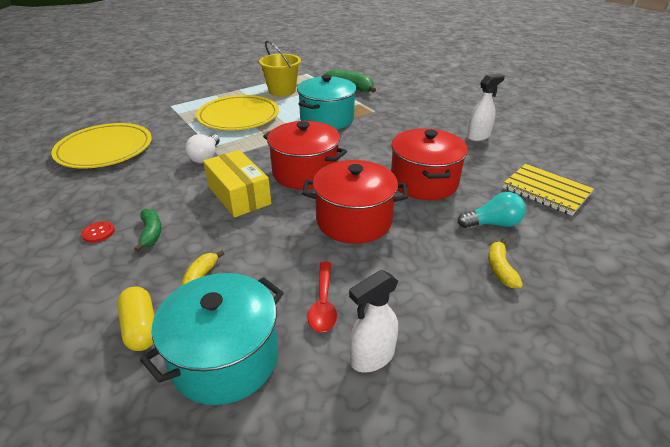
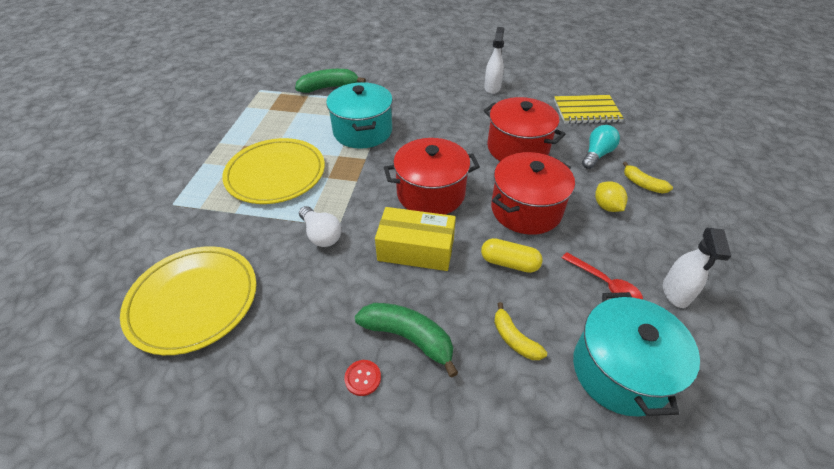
camera: 45 degrees left, 10 degrees up
(141, 327) = (541, 408): yellow capsule -> yellow capsule (509, 263)
(151, 233) = (409, 338): green banana -> green banana, size x1.63
(282, 91) = (269, 122): yellow bucket -> none
(428, 261) = (606, 206): none -> yellow lemon

